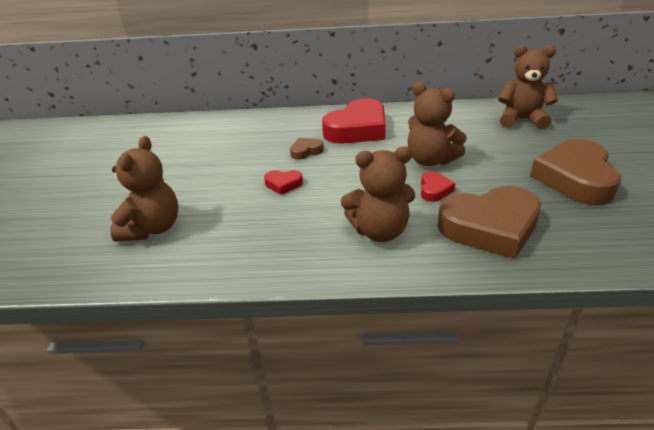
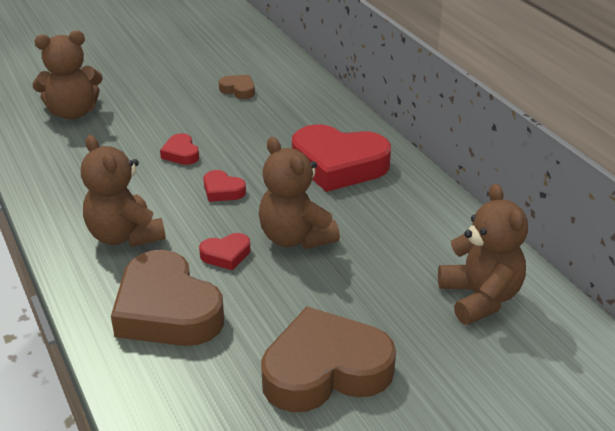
camera: 60 degrees right, 0 degrees up
(306, 151) = (258, 146): brown heart -> brown heart (238, 90)
(351, 176) = (222, 190): none -> red heart
(430, 160) = (295, 238): brown teddy bear -> brown teddy bear turned 45 degrees counterclockwise

